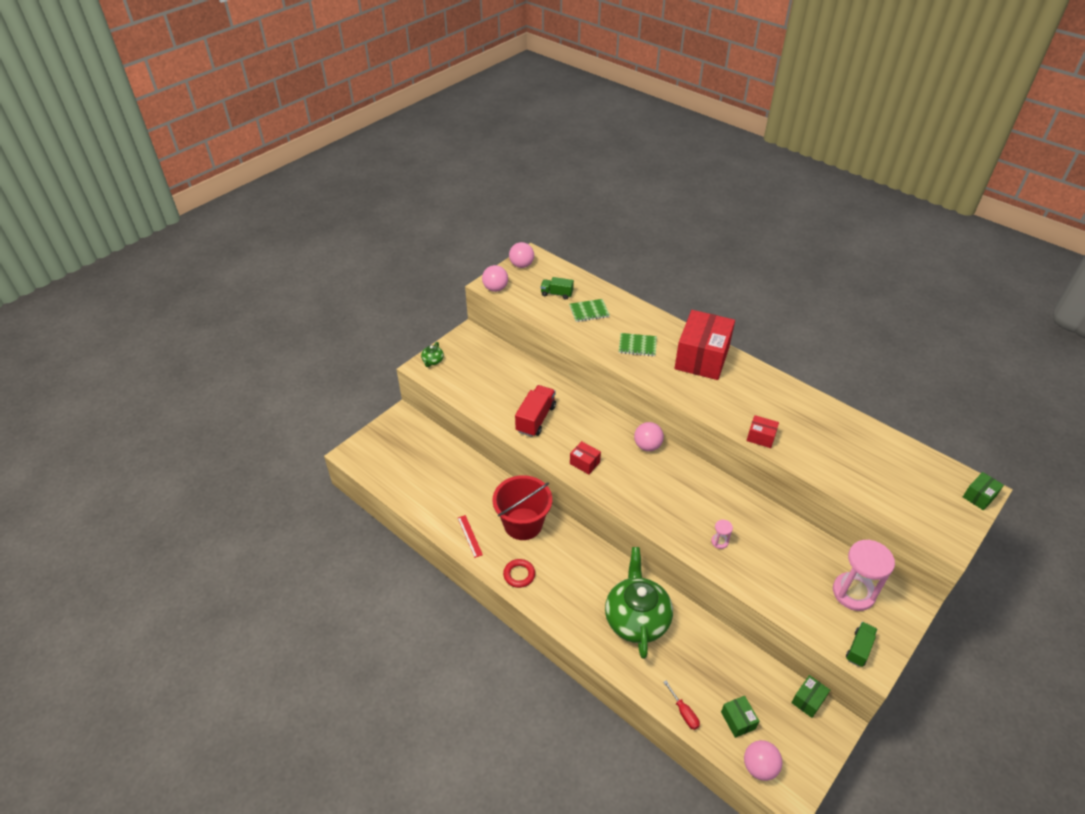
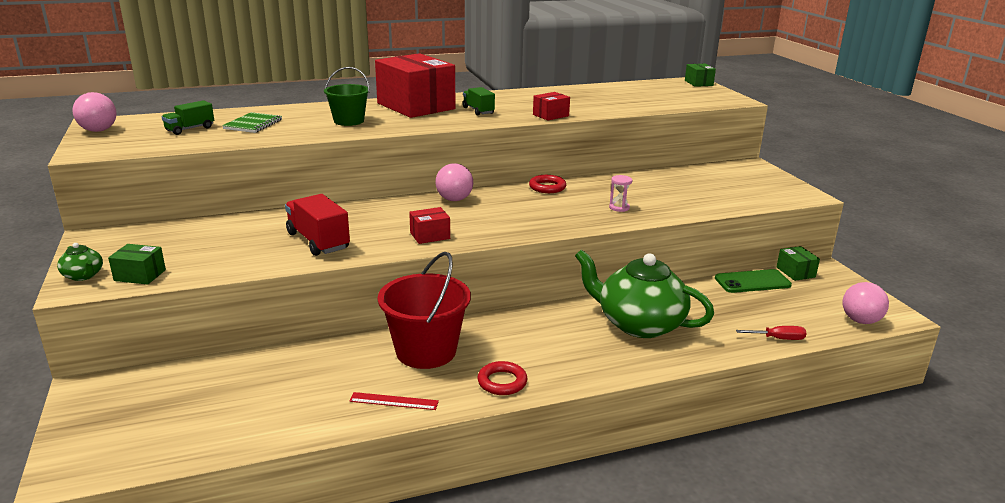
camera: 60 degrees left, 20 degrees down
(495, 288) = (100, 151): pink ball -> none
(637, 346) = (349, 121): green notebook -> green bucket
(717, 484) = (547, 187): none -> red ring
(738, 720) = (802, 313): green box -> green box (140, 275)
(761, 672) = (752, 282): none -> green phone
(853, 593) = (726, 179): pink hourglass -> none
(859, 649) = (787, 195): green truck -> green truck (478, 111)

